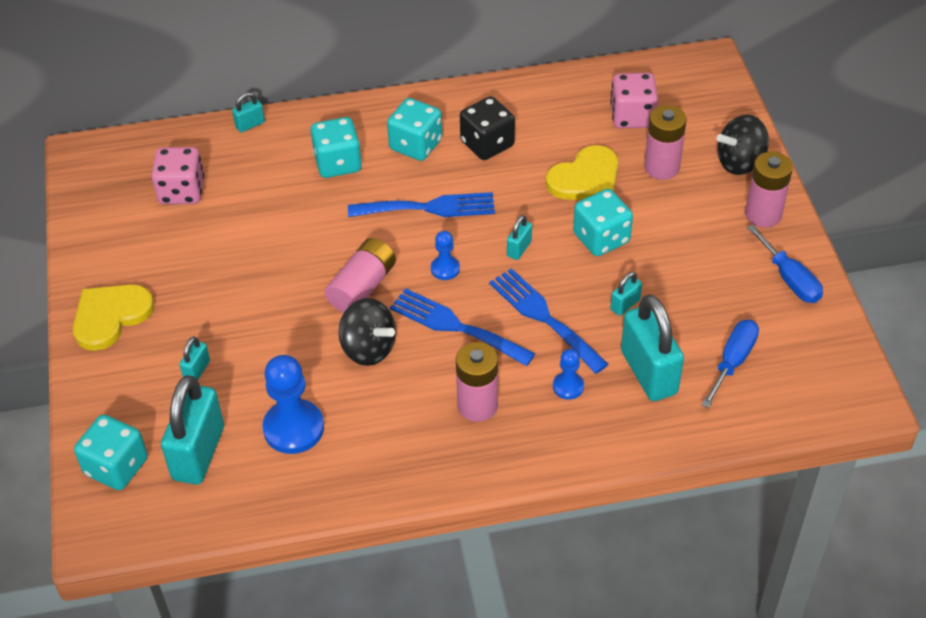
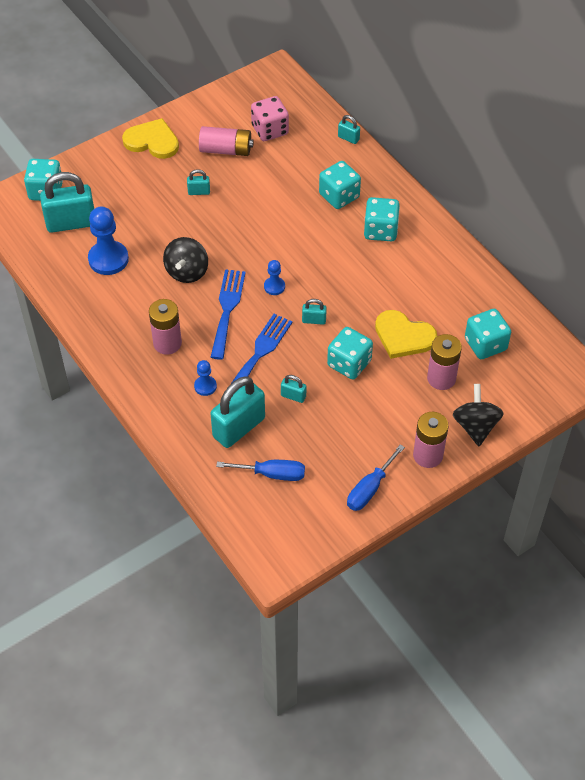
camera: 65 degrees right, 5 degrees up
(197, 370) = (130, 197): turquoise padlock -> turquoise padlock (199, 192)
(362, 287) = (236, 250): pink battery -> pink battery (226, 150)
(429, 207) = (325, 258): blue fork -> none
(487, 144) = (405, 269): black dice -> none
(632, 116) = (485, 344): pink dice -> turquoise dice
(740, 162) = (475, 426): black spinning top -> black spinning top turned 45 degrees clockwise

